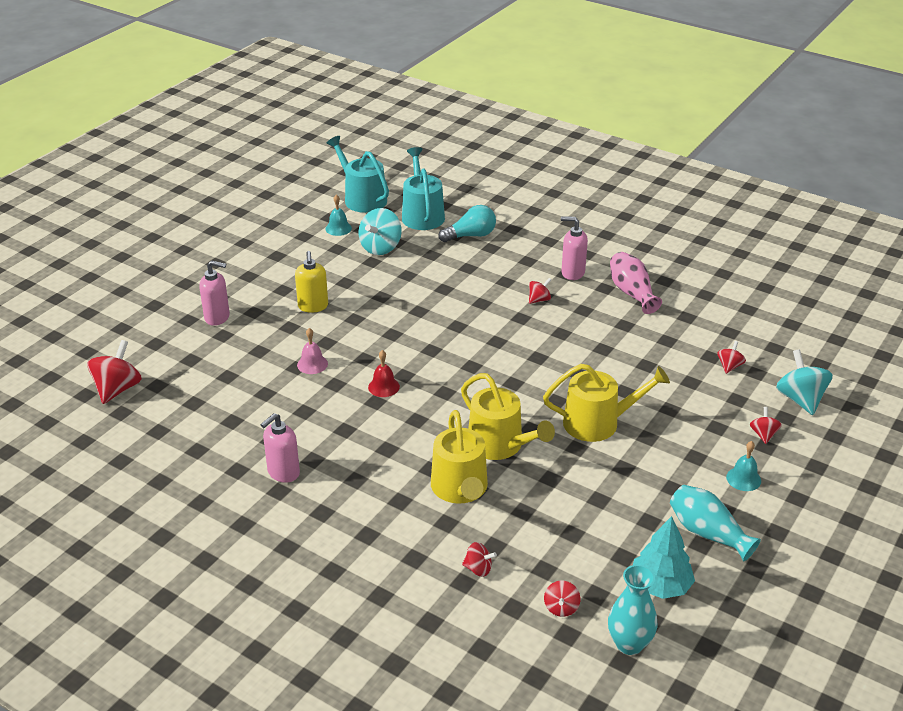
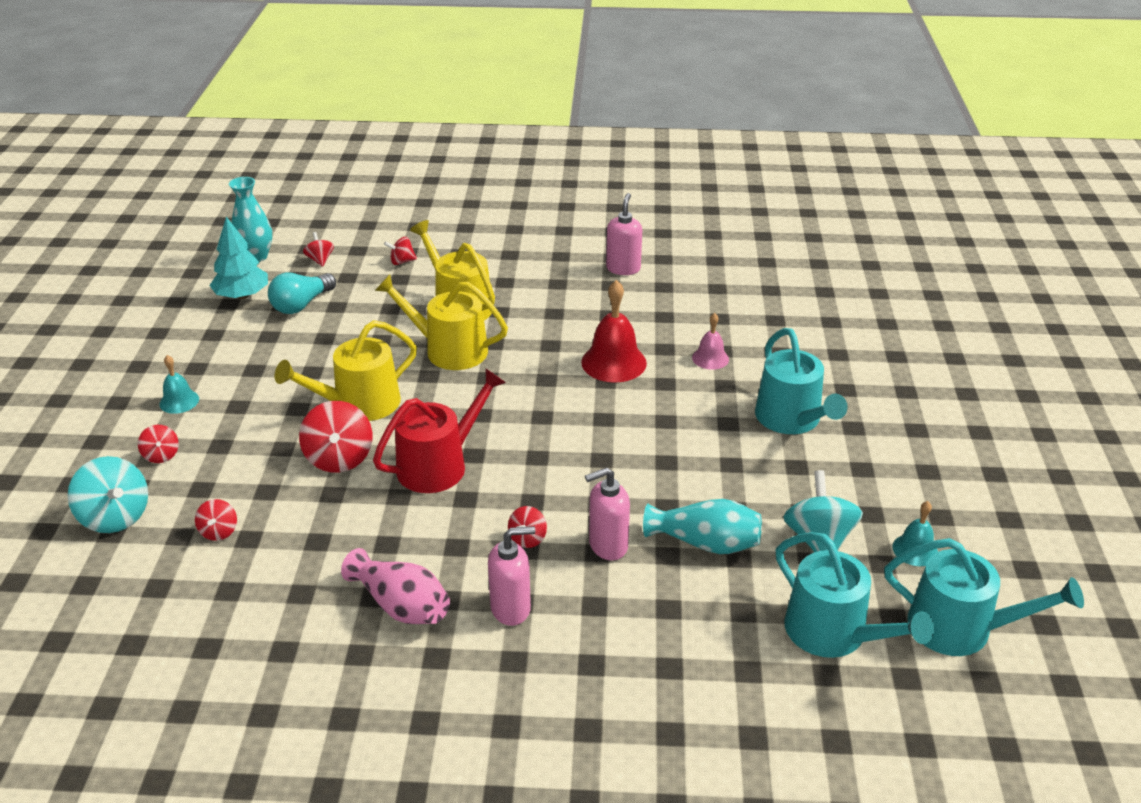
camera: 150 degrees right, 0 degrees up
(117, 389) = (851, 277): red spinning top -> red spinning top (339, 458)
(217, 317) = (871, 369): pink soap dispenser -> pink soap dispenser (607, 546)
(313, 306) = (791, 419): yellow soap dispenser -> turquoise watering can
(383, 387) = (614, 362): red bell -> red bell, size x1.76
(470, 235) = (719, 620): turquoise light bulb -> turquoise light bulb (301, 305)
(565, 358) = (439, 465): none -> red watering can
(708, 533) = (208, 344): turquoise vase -> turquoise vase (705, 543)

